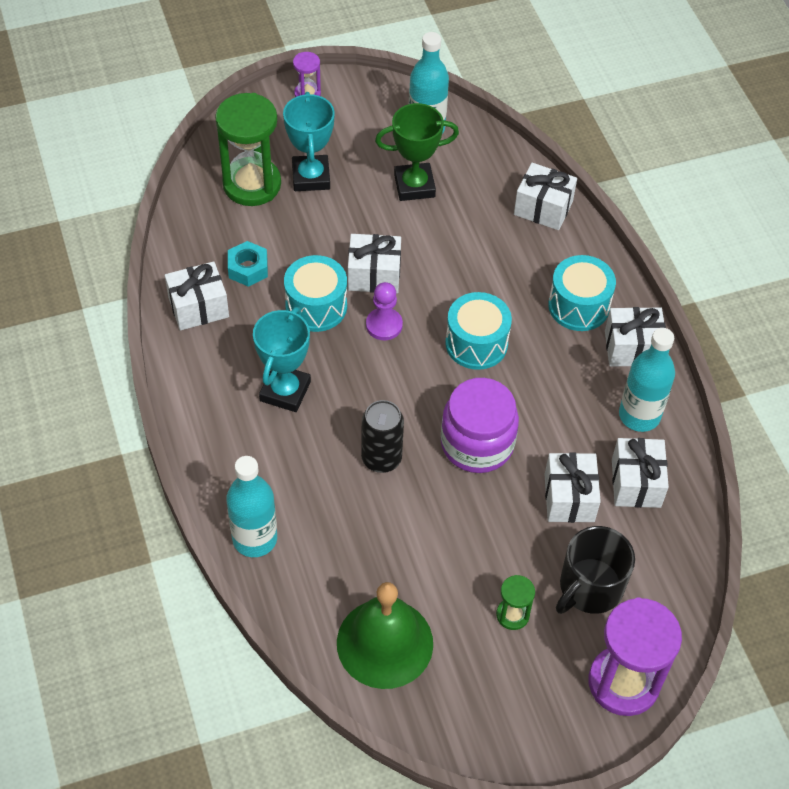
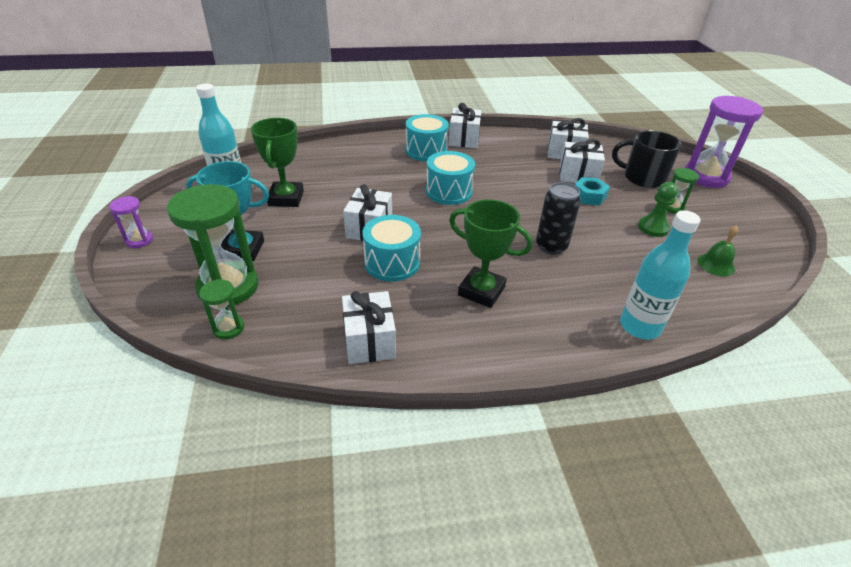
camera: 80 degrees left, 15 degrees down
(198, 202) = (228, 328): none -> green hourglass
(248, 268) = (333, 300): turquoise nut -> turquoise nut (589, 196)
(285, 391) = (481, 291): turquoise trophy -> green trophy
(384, 325) = (422, 230): purple pawn -> none
(385, 643) = (716, 264): green bell -> green bell, size x0.48
(452, 581) = (653, 228): none -> green pawn
(477, 444) = (536, 203): purple jar -> none
(543, 208) = (337, 151): white gift -> none
(590, 587) = (643, 178): black mug -> black mug turned 150 degrees clockwise
(639, 415) = (515, 144): turquoise bottle -> none

